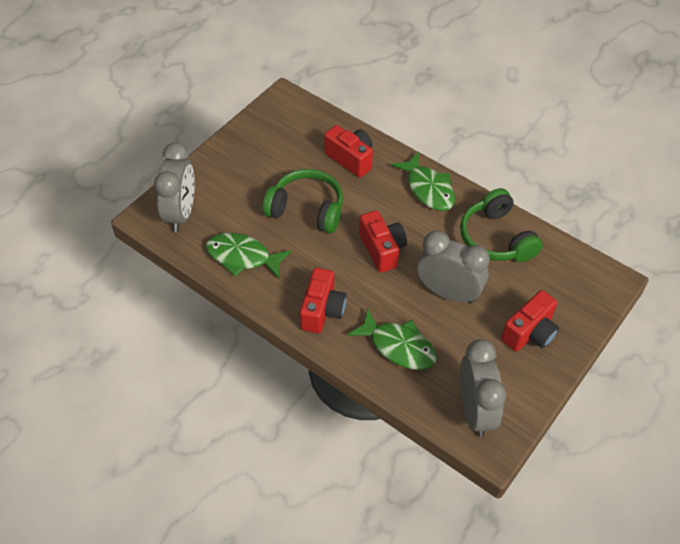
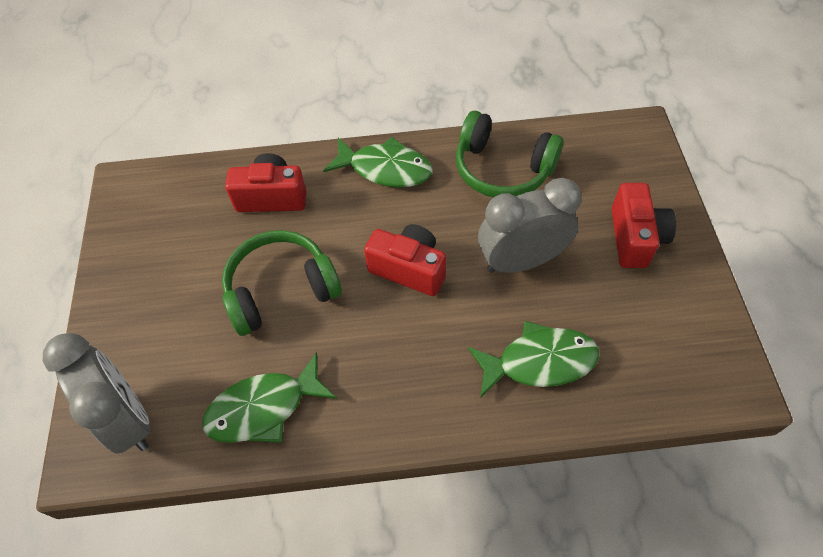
camera: 40 degrees left, 5 degrees up
(322, 310) = (420, 392): red camera -> none
(475, 411) = (682, 363): grey clock -> none

